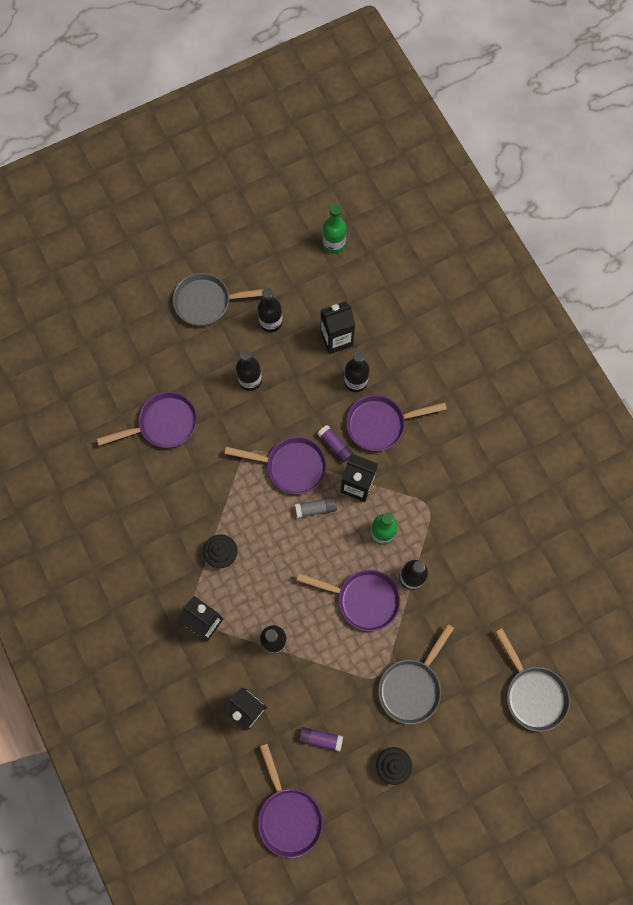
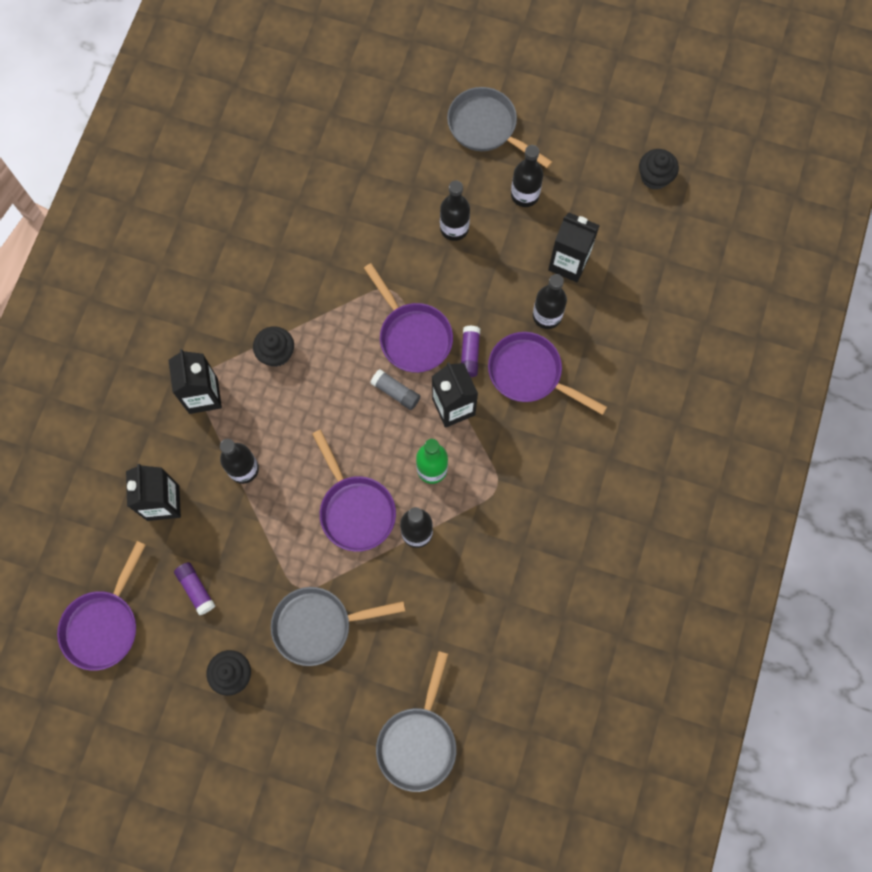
camera: 45 degrees right, 0 degrees up
(163, 424) = (341, 197): purple pan -> none
(334, 244) = (654, 177): green bottle -> black cupcake

